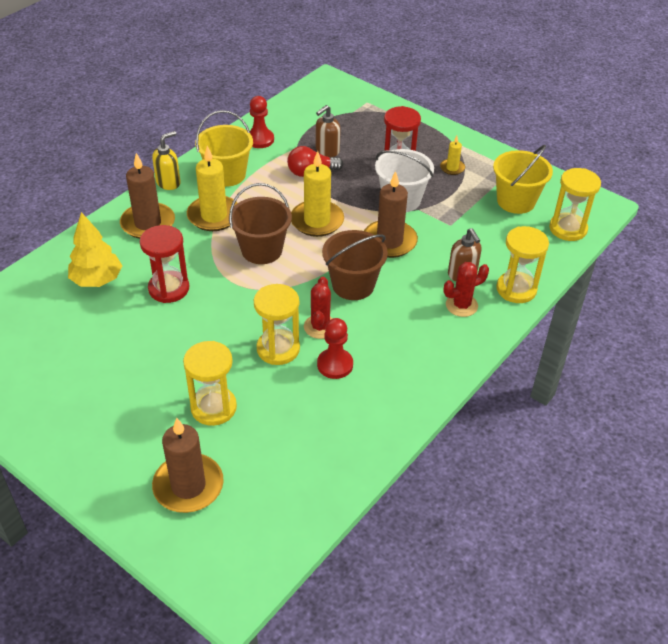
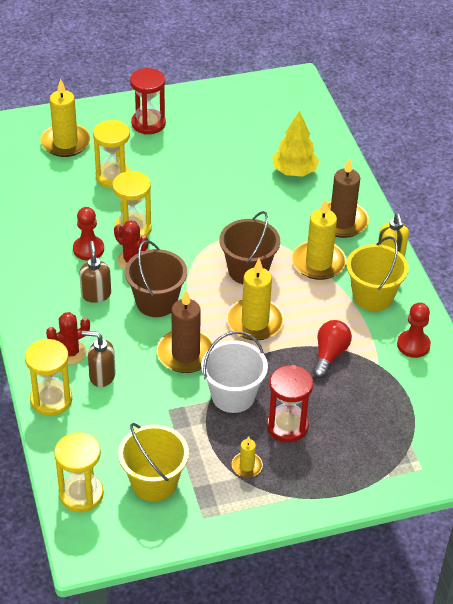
camera: 125 degrees right, 0 degrees up
(169, 288) = (250, 202): red hourglass -> red hourglass (148, 123)
(188, 486) = (65, 143): brown candle -> yellow candle
(327, 151) = (355, 385): brown soap dispenser -> brown soap dispenser (96, 294)
(461, 305) = (70, 353): red cactus -> red cactus turned 45 degrees clockwise

